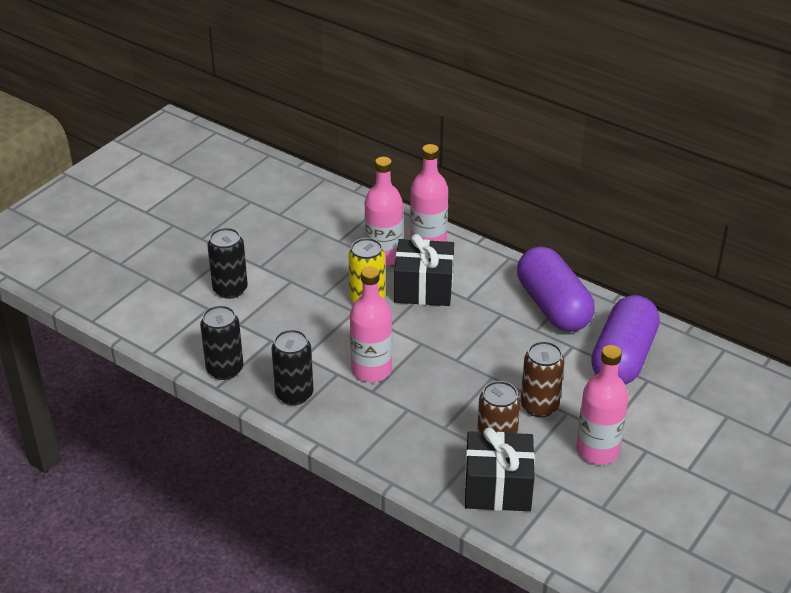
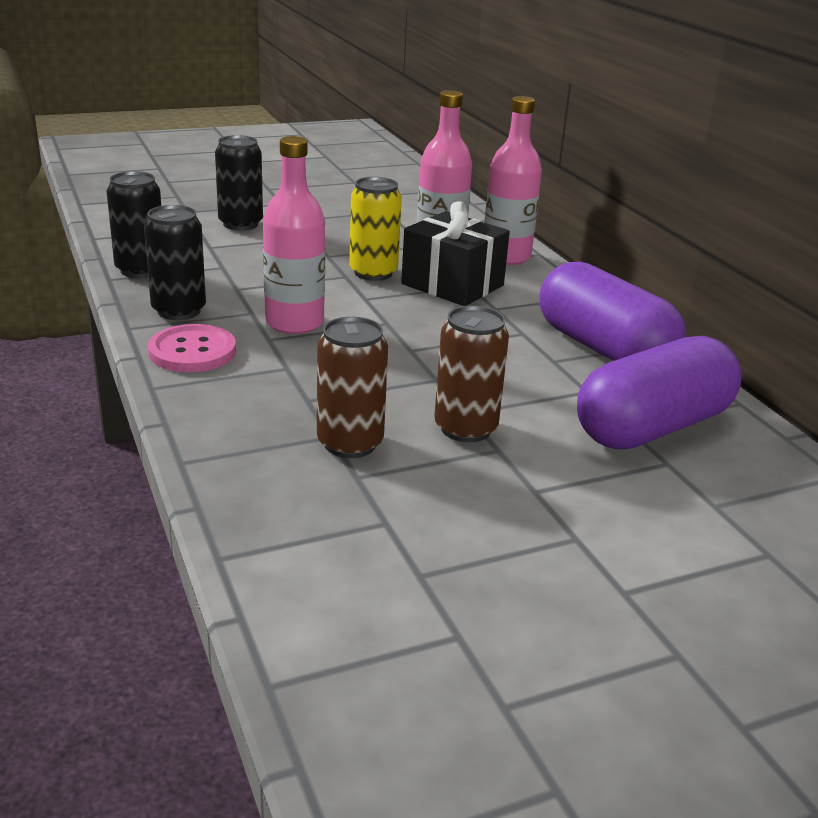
camera: 30 degrees right, 10 degrees down
(343, 424) = (192, 351): none -> pink button
(497, 487) = (293, 484): black gift -> none
(553, 306) = (603, 349): purple capsule -> purple capsule turned 45 degrees counterclockwise
(597, 450) = (495, 506): pink bottle -> none

